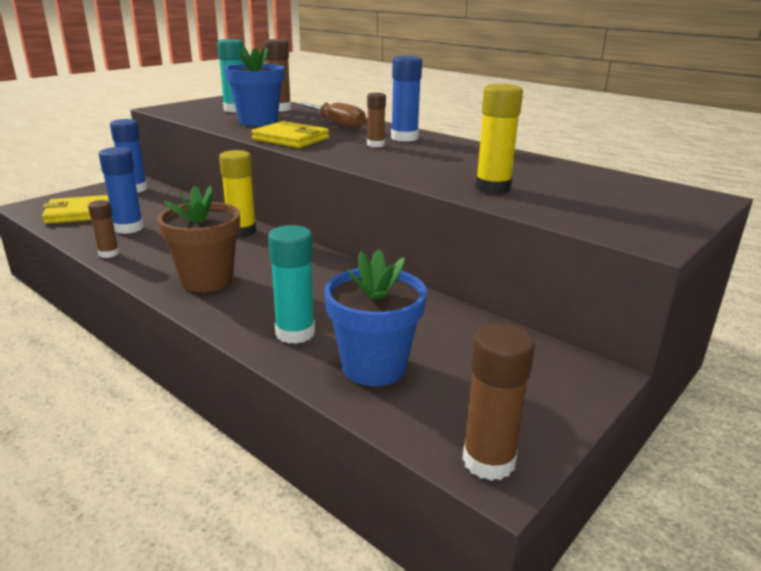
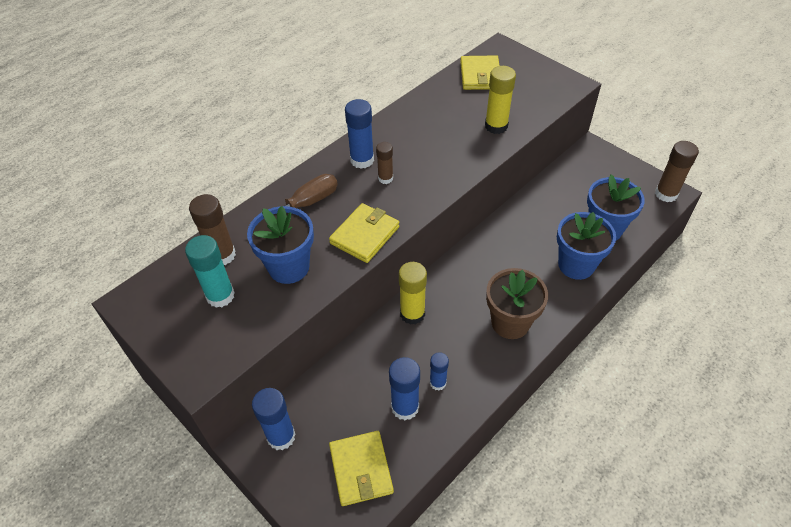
camera: 85 degrees left, 25 degrees up
(109, 254) = (466, 406): brown glue stick -> none
(146, 241) = (438, 383): none -> blue glue stick
(295, 333) = (576, 265): turquoise glue stick -> blue flower pot
(611, 184) = (480, 75): none -> yellow wallet

